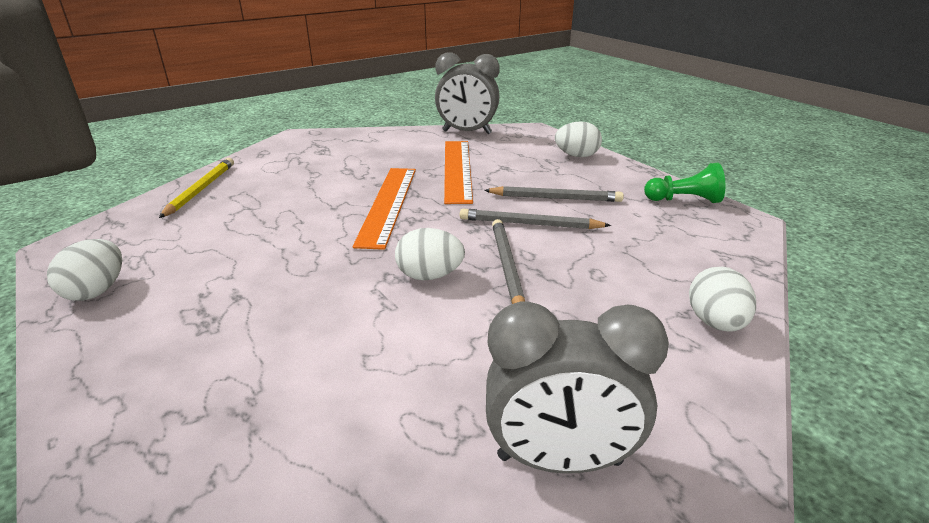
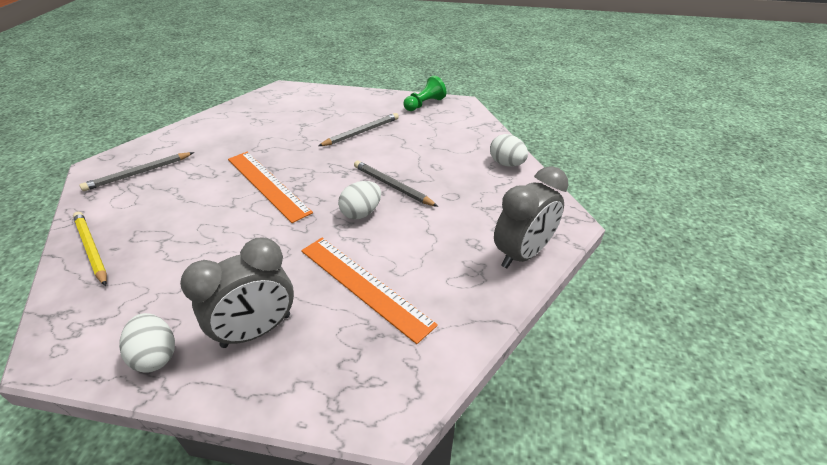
camera: 45 degrees left, 10 degrees up
(457, 169) = (275, 139): orange ruler -> orange ruler (364, 285)
(467, 132) = (238, 107): grey clock -> grey clock (256, 331)
(530, 224) = (370, 155): grey pencil -> grey pencil (138, 173)
(576, 156) = (335, 98): white egg -> none

